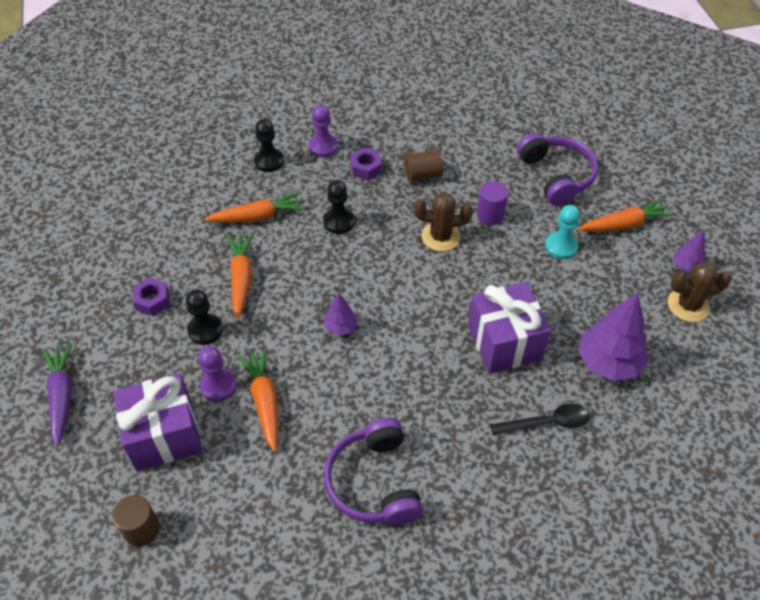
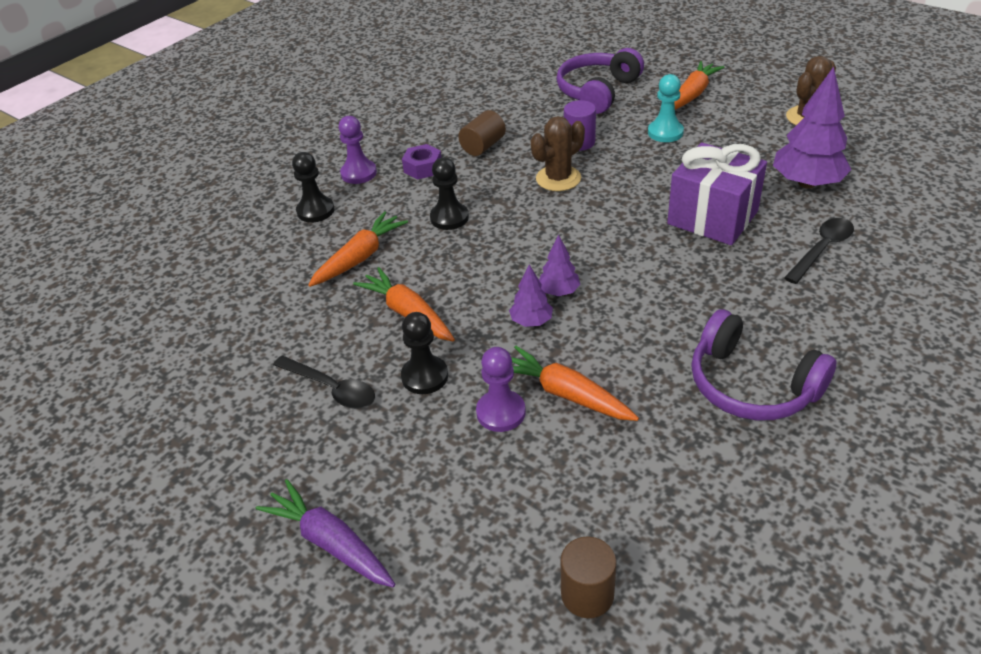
camera: 35 degrees left, 10 degrees down
(152, 301) = (331, 388): purple nut -> black spoon
(164, 435) = (499, 493): purple gift -> none
(556, 176) = (597, 91): purple headphones -> purple headphones turned 90 degrees counterclockwise
(686, 266) = (772, 96): purple tree -> purple tree (531, 321)

